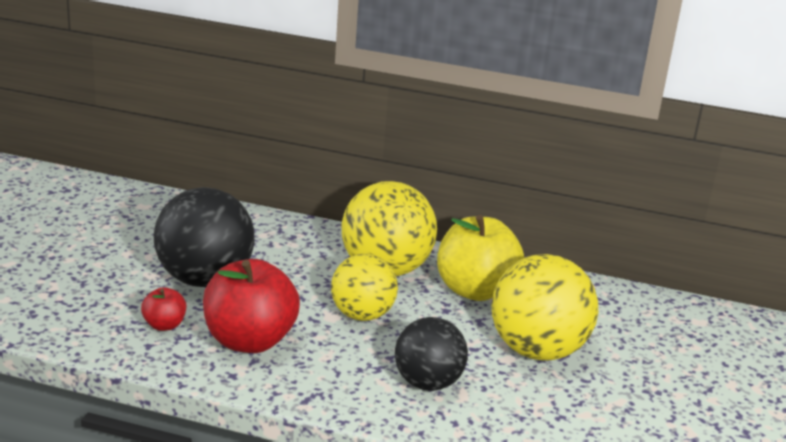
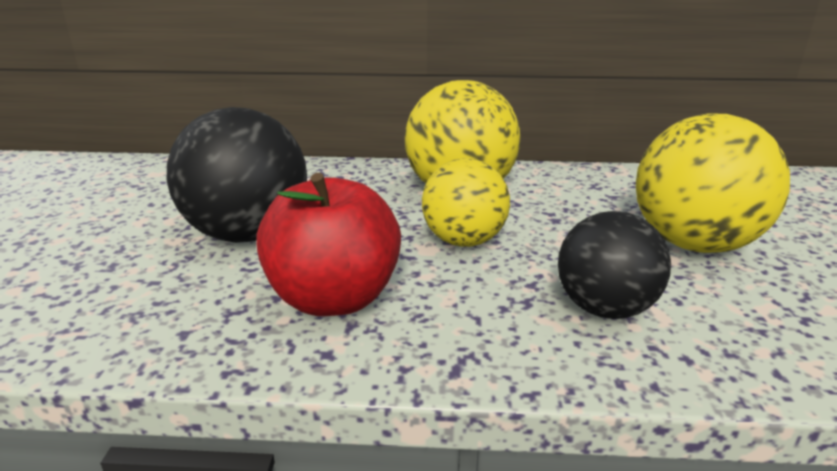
camera: 10 degrees left, 0 degrees up
(164, 325) = (204, 299): red apple -> none
(475, 290) = (570, 196): yellow apple -> none

